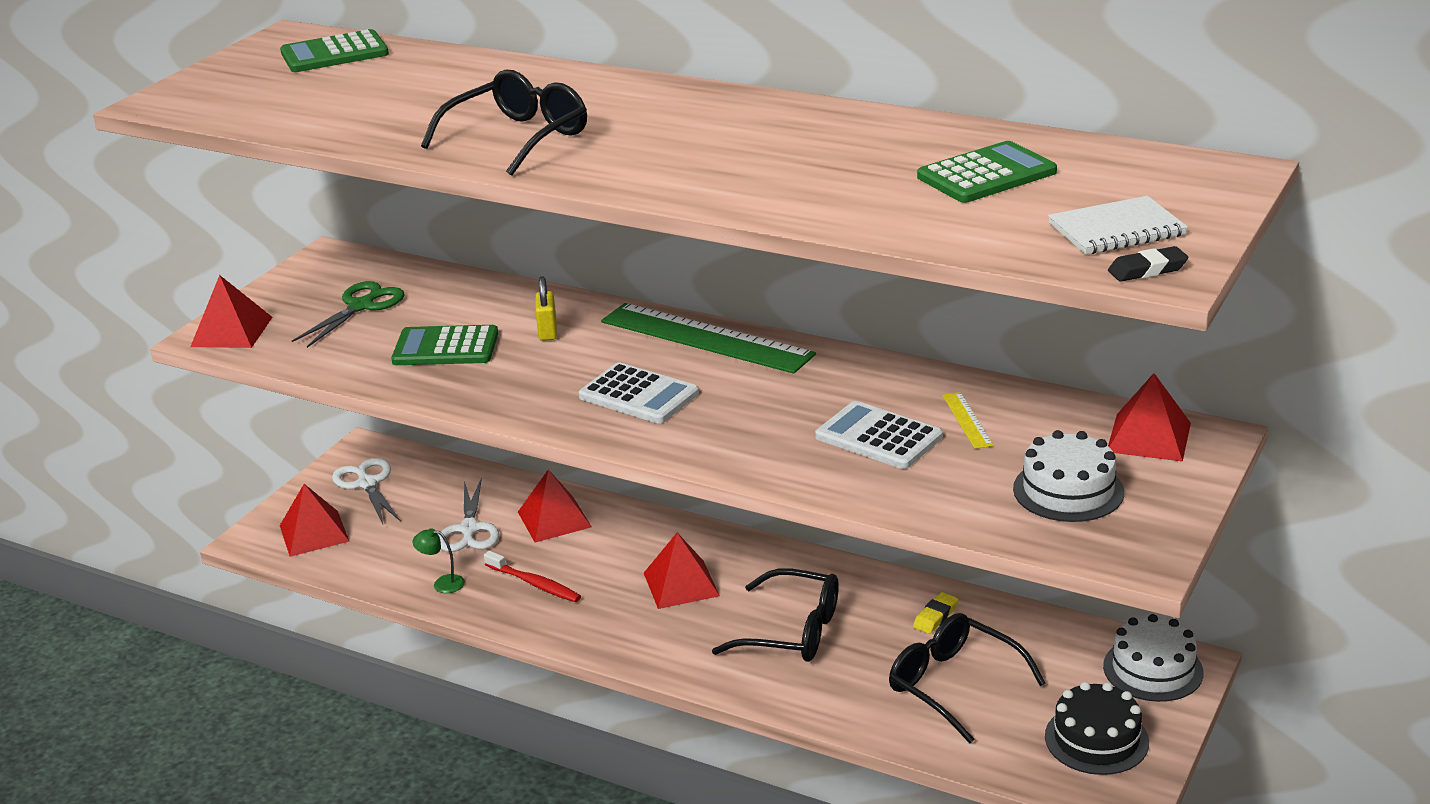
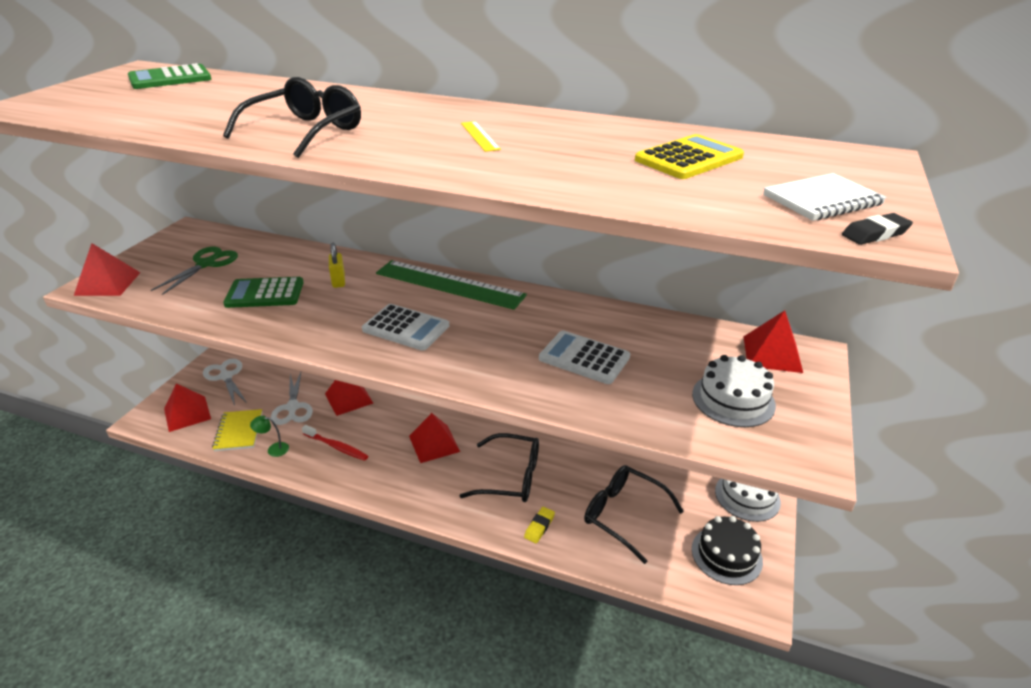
camera: 10 degrees left, 5 degrees up
(390, 559) = (238, 431): none -> yellow notebook
(935, 617) = (601, 462): yellow eraser -> yellow eraser (539, 527)
(967, 420) = (643, 343): yellow ruler -> yellow ruler (480, 136)
(986, 175) = (689, 158): green calculator -> yellow calculator

